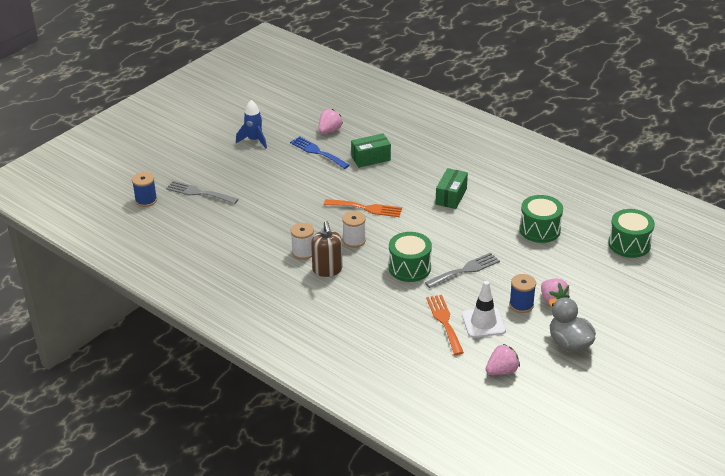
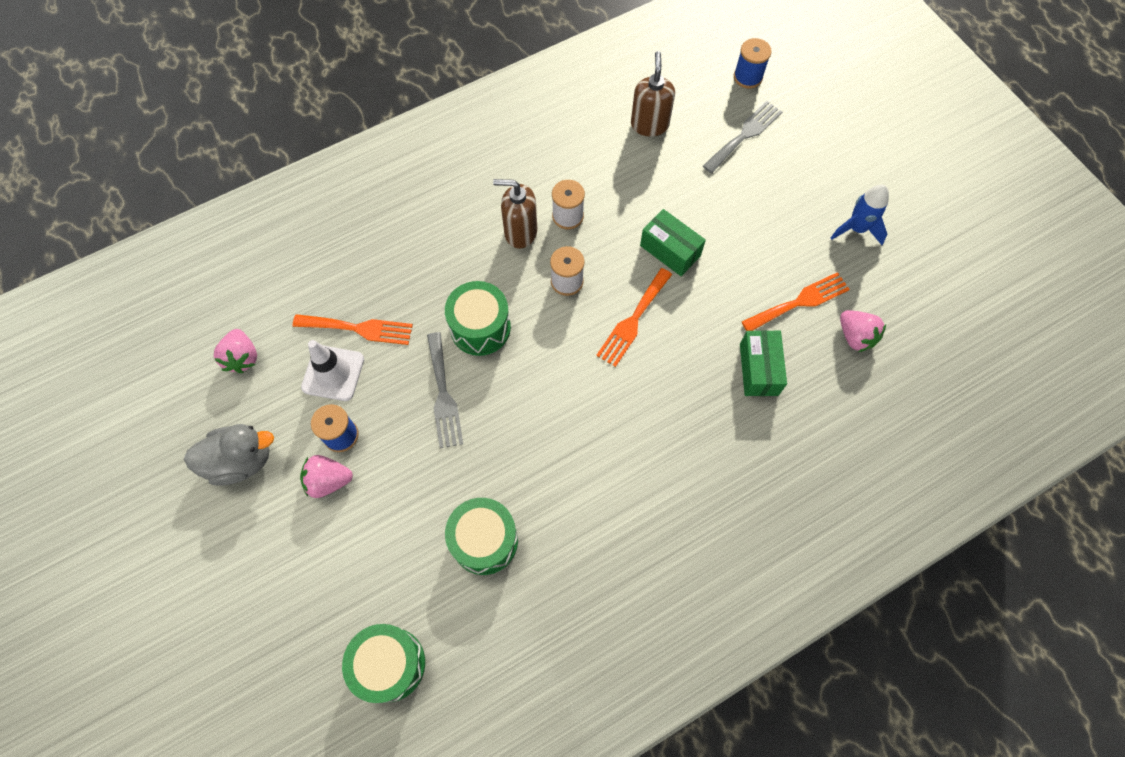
camera: 110 degrees right, 30 degrees up
(207, 234) = (649, 124): none -> brown soap dispenser
(317, 152) = (799, 302): blue fork -> orange fork
(451, 196) = (617, 446): green box -> green box (670, 250)

